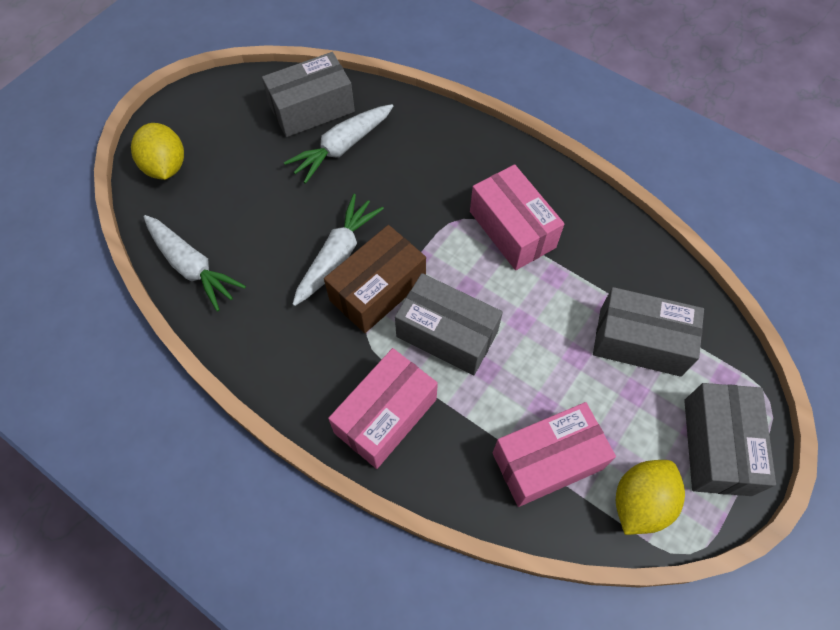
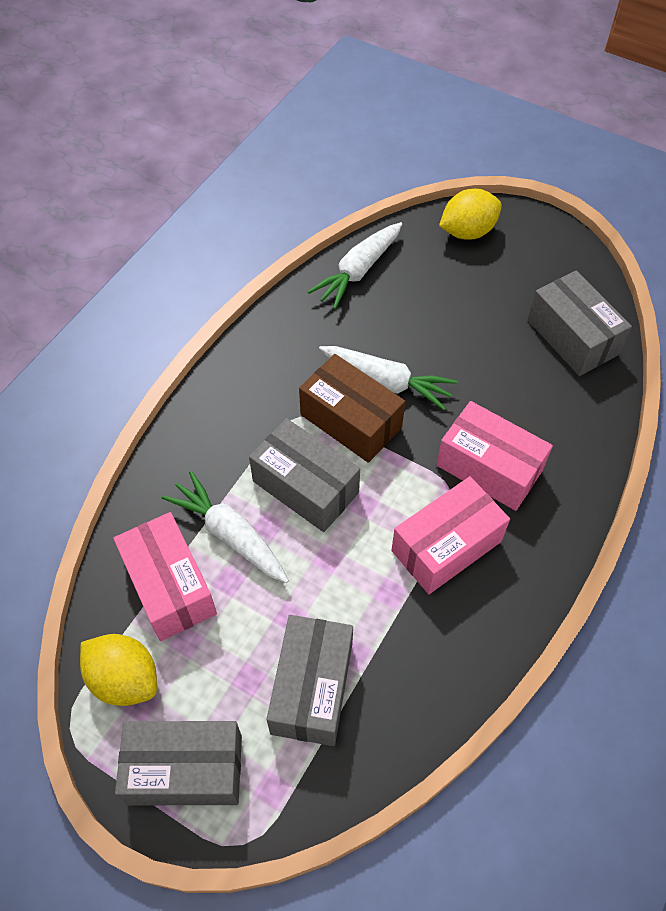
camera: 85 degrees right, 5 degrees down
(342, 147) = (525, 370): white carrot -> white carrot (230, 534)
(385, 416) = (215, 440): pink box -> pink box (489, 468)
(447, 334) = (305, 487): grey box -> grey box turned 75 degrees counterclockwise

